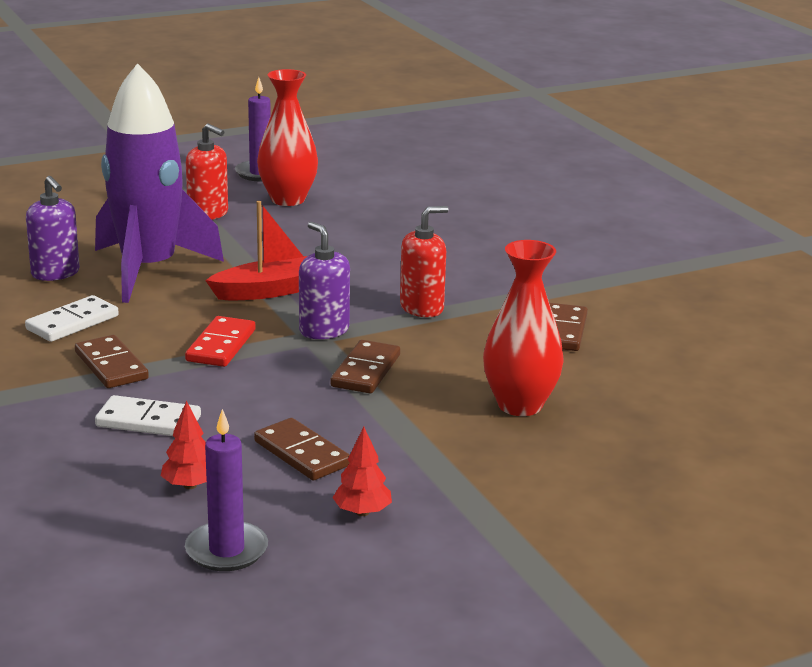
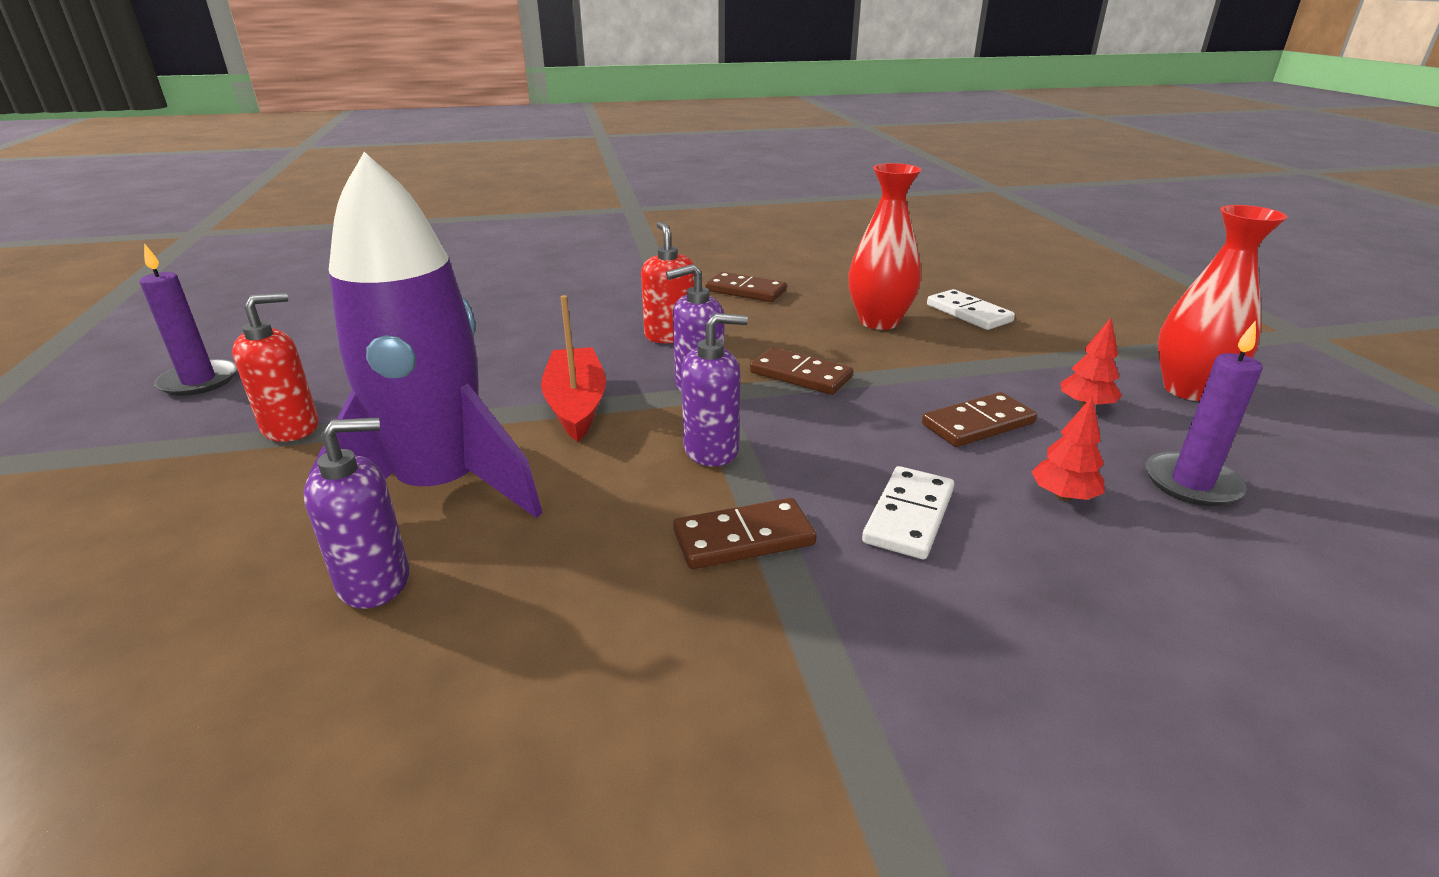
camera: 75 degrees left, 5 degrees up
(72, 323) = (583, 569): white domino -> white domino (969, 313)
(221, 345) = (712, 450): red domino -> purple soap dispenser
(288, 199) = (312, 372): red vase -> red vase (1189, 390)

